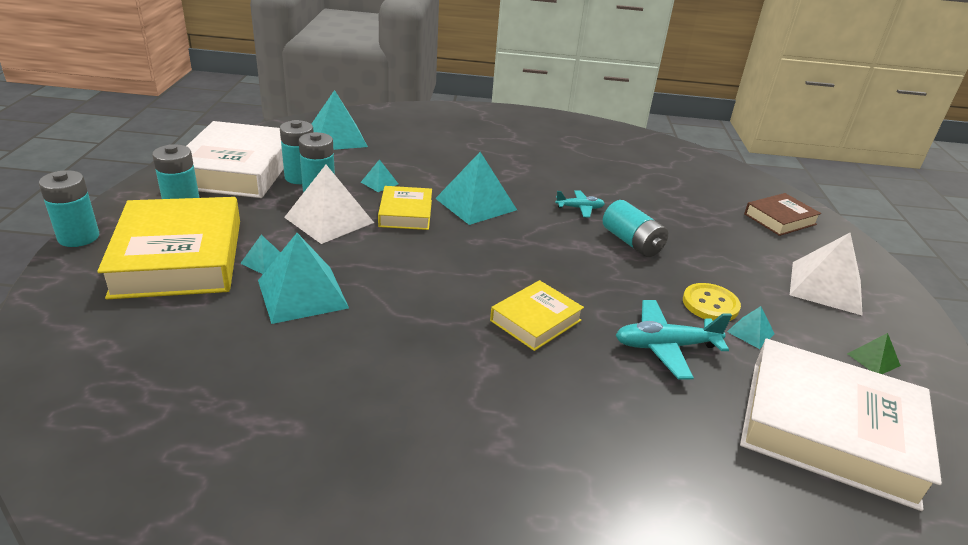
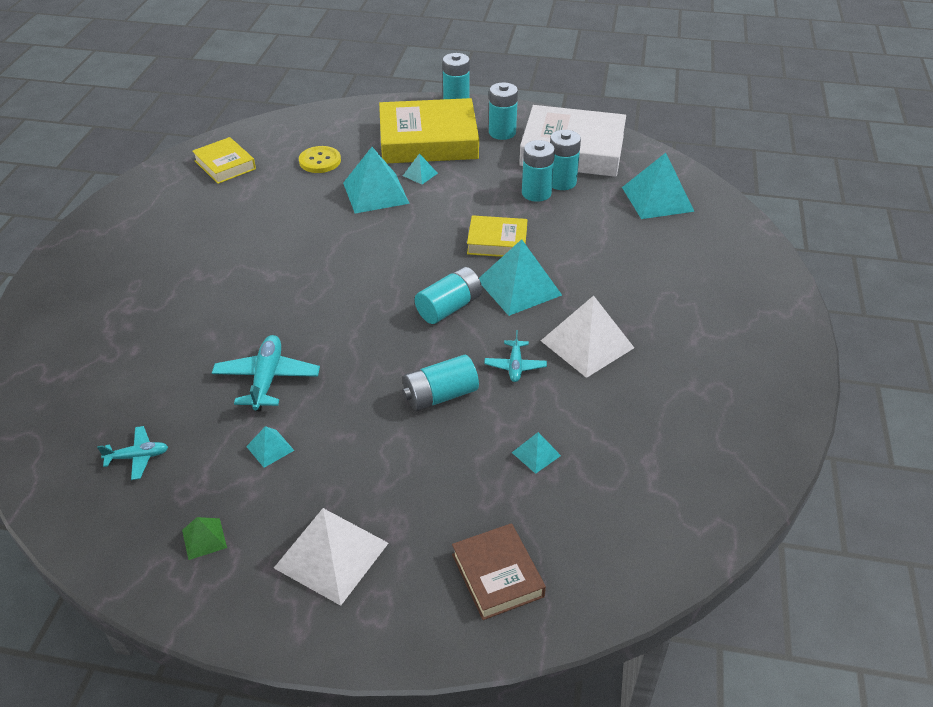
camera: 100 degrees right, 10 degrees up
(329, 220) = (483, 200): white pyramid -> white pyramid (587, 344)
(379, 183) = (557, 226): turquoise pyramid -> turquoise pyramid (536, 454)
(514, 239) = (449, 307): none -> turquoise battery
(535, 320) = (320, 305): yellow book -> yellow book (225, 165)
(710, 304) = (320, 430): yellow button -> yellow button (320, 161)
(829, 430) = (138, 457): white book -> turquoise plane

